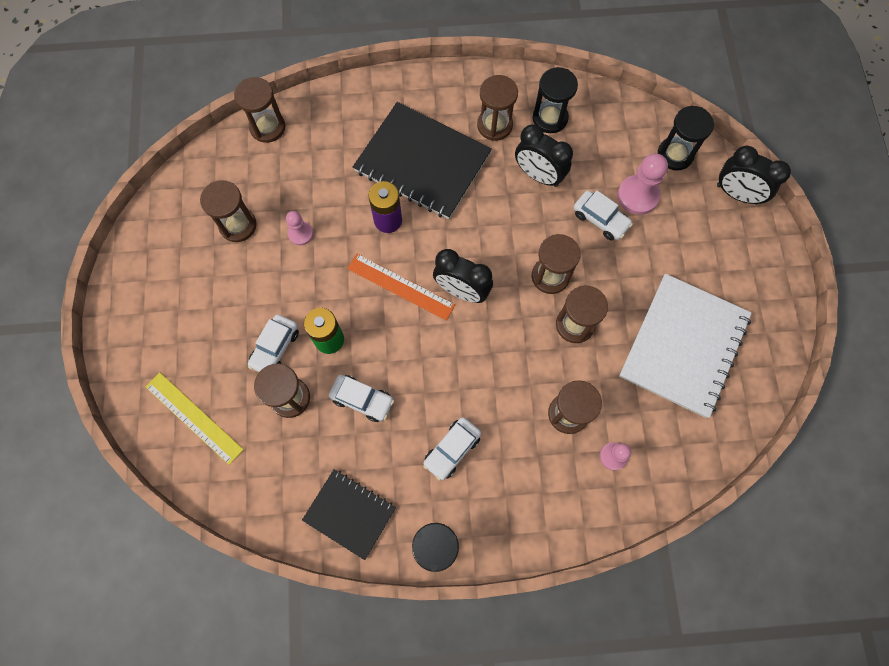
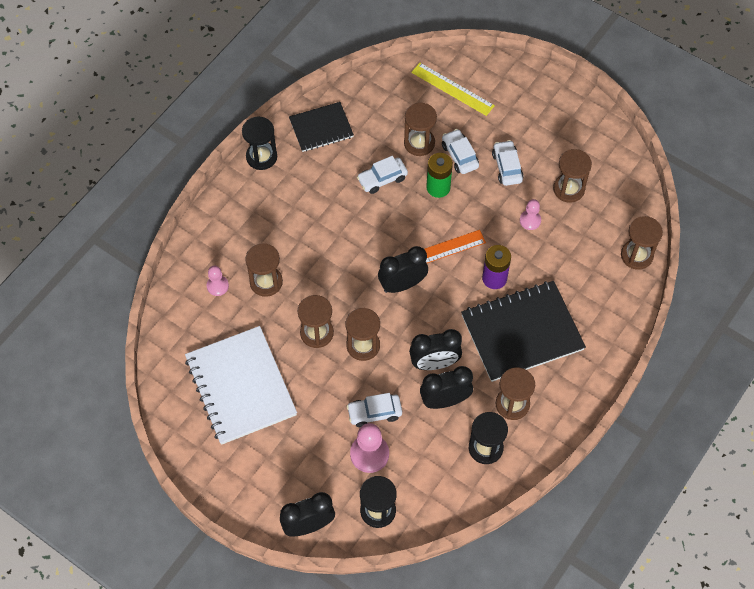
camera: 130 degrees right, 10 degrees down
(194, 418) = (452, 89): yellow ruler -> yellow ruler turned 45 degrees clockwise
(452, 450) = (306, 204): white car -> white car (507, 167)
(513, 207) = (434, 363): none -> black clock

